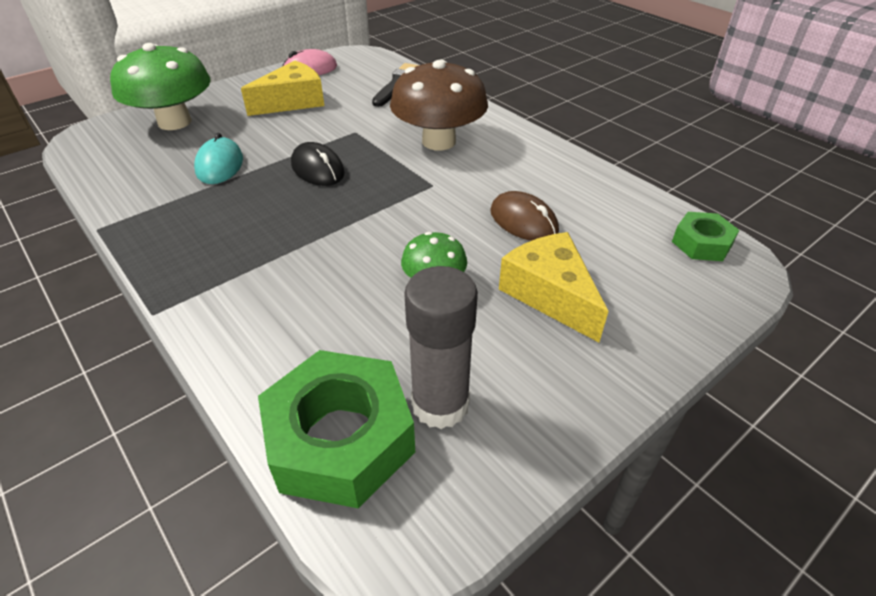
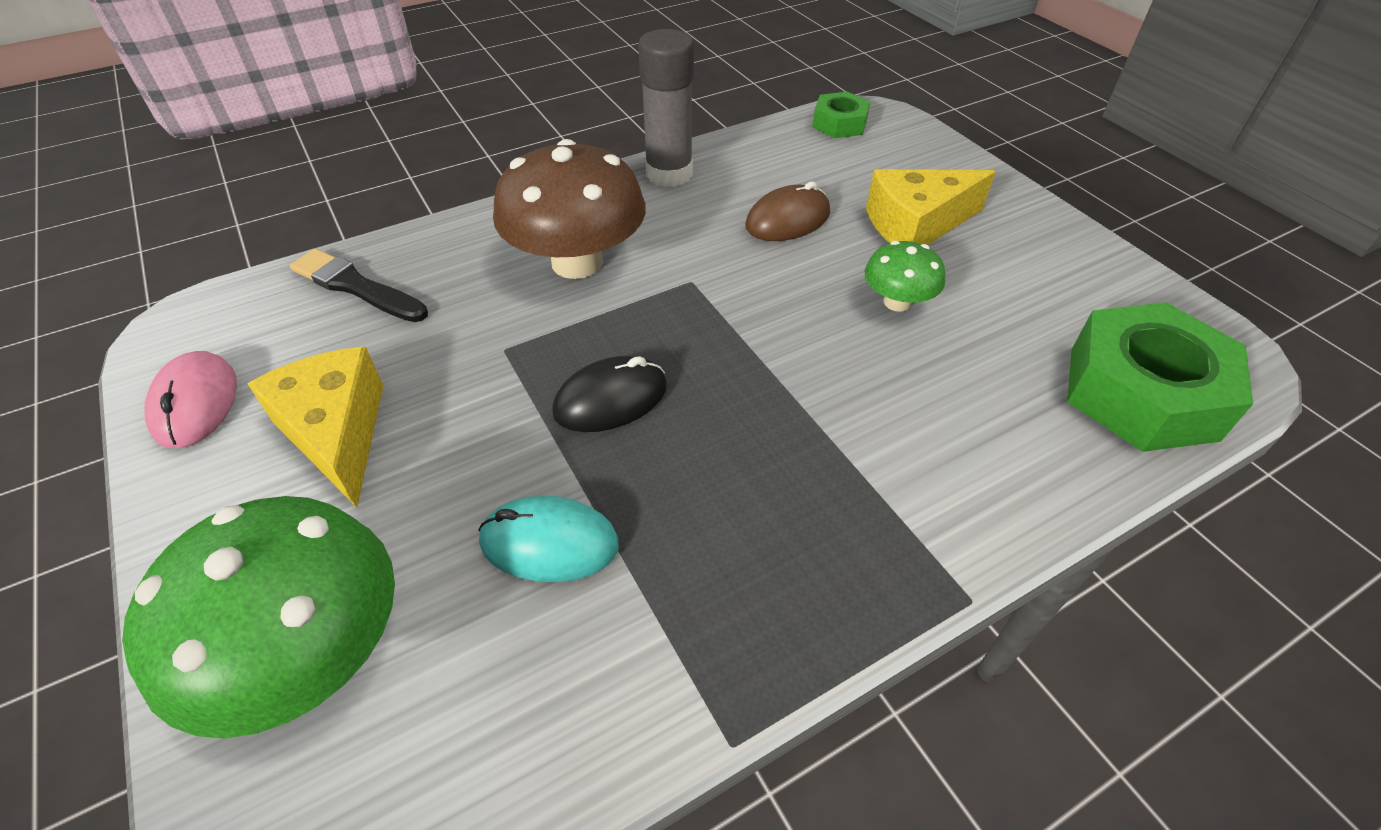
camera: 80 degrees left, 5 degrees up
(440, 404) = (1080, 318): grey glue stick -> grey glue stick (669, 173)

